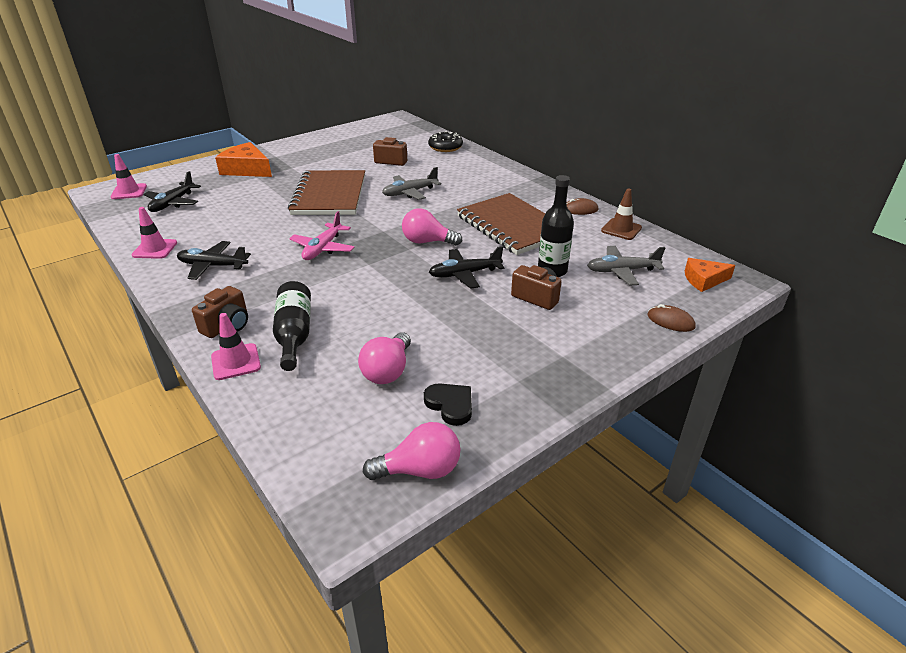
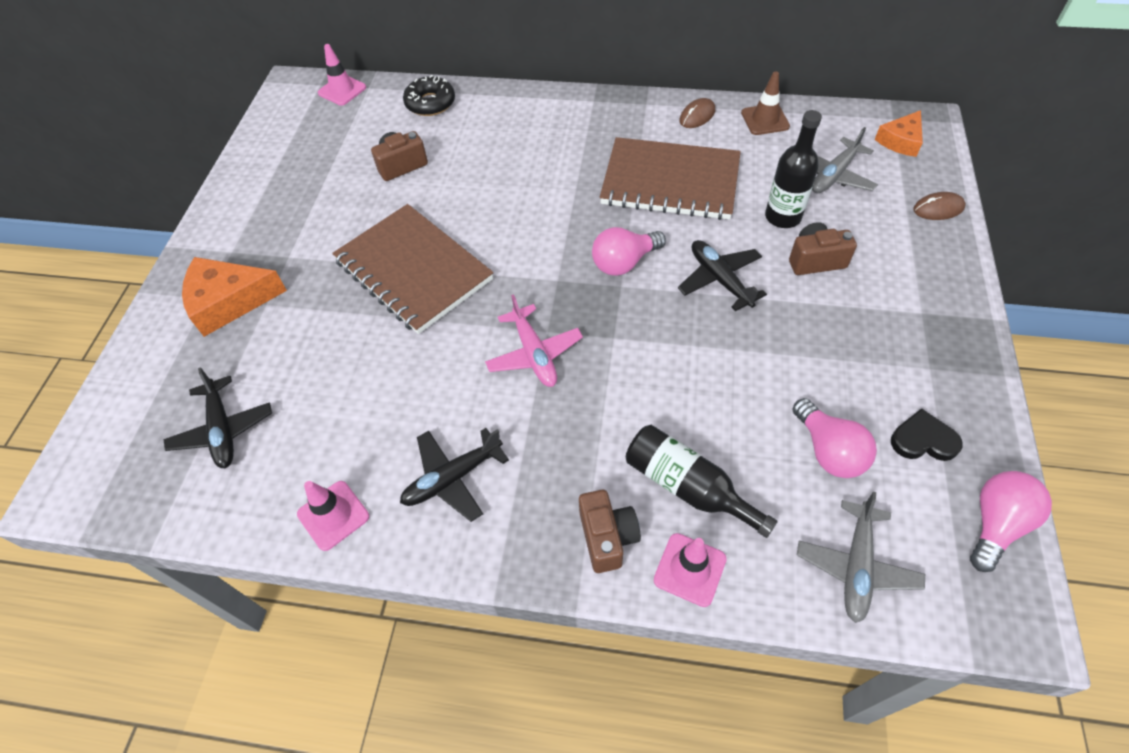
camera: 40 degrees left, 20 degrees up
(129, 192) = (114, 460): pink traffic cone -> pink traffic cone (342, 90)
(410, 192) = (499, 203): grey plane -> grey plane (856, 566)
(464, 274) = (720, 279): black plane -> black plane turned 120 degrees clockwise

